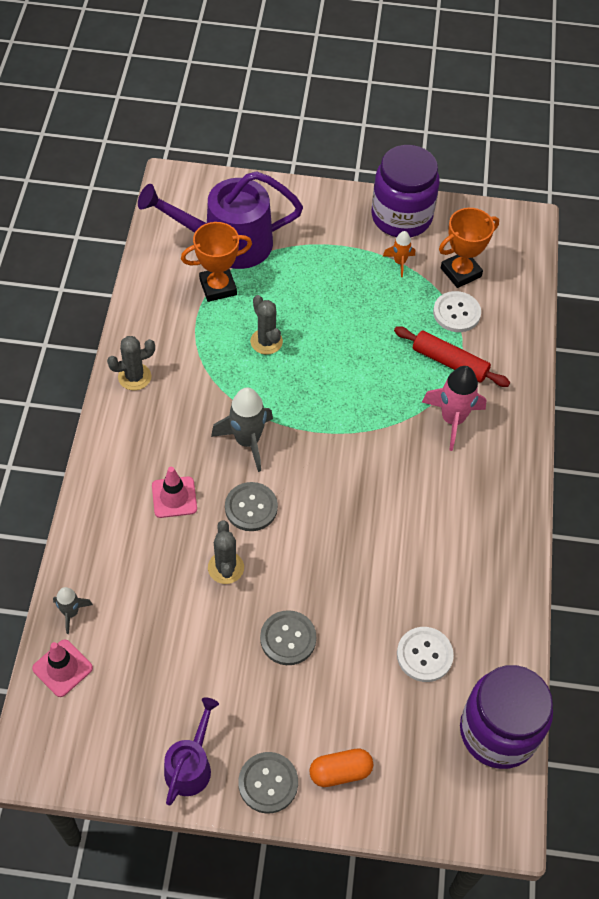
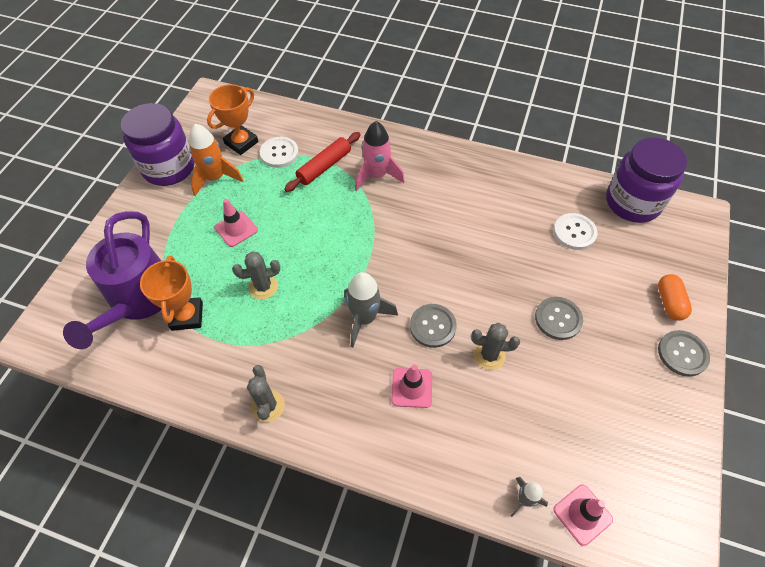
camera: 75 degrees left, 0 degrees up
(191, 765) = (671, 410): purple watering can -> none
(334, 299) = (236, 229): none -> pink traffic cone
(399, 262) = (215, 178): orange rocket -> orange rocket, size x1.80
(460, 272) = (241, 143): orange trophy -> orange trophy turned 60 degrees clockwise

